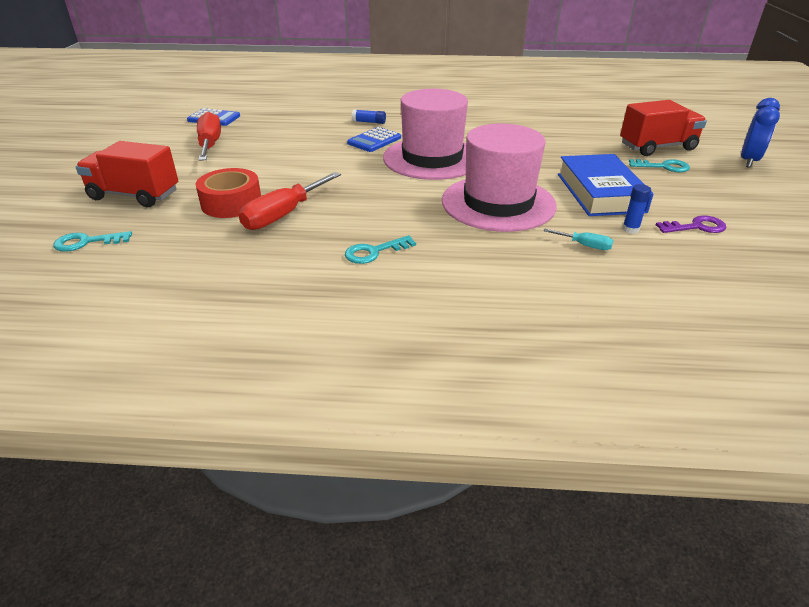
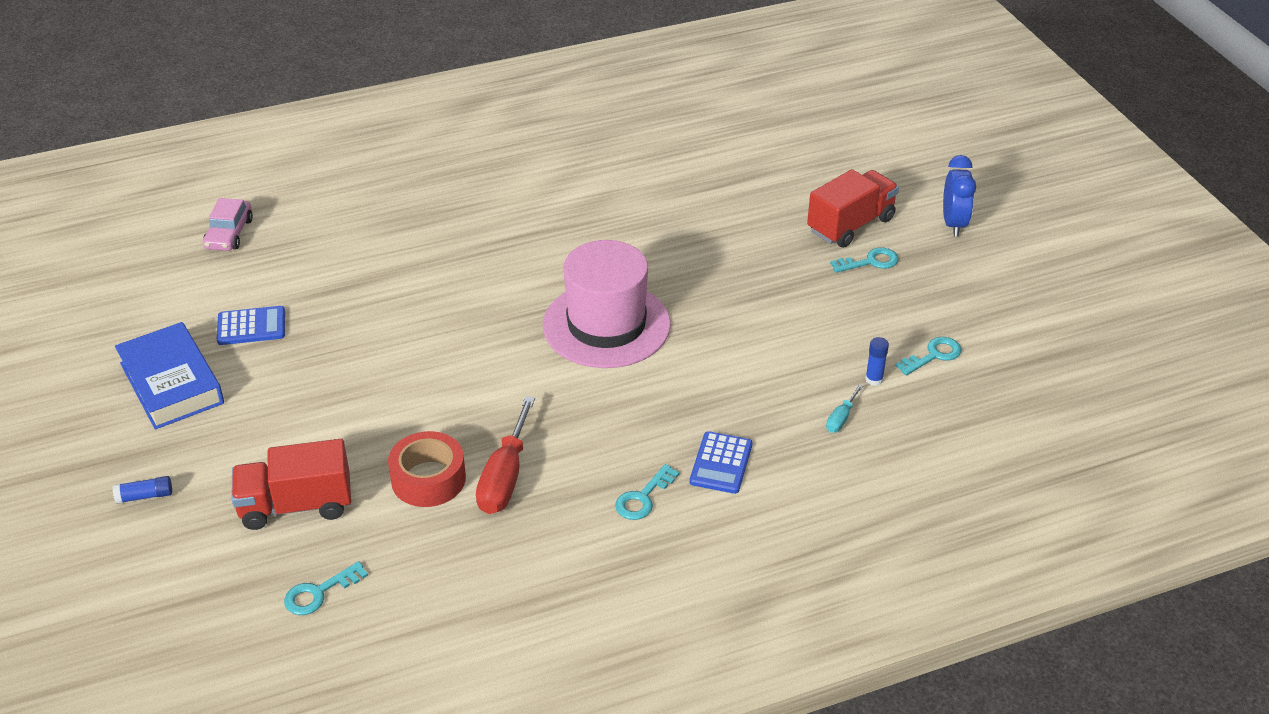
camera: 25 degrees left, 5 degrees up
(210, 144) = (300, 384): red screwdriver -> none
(248, 86) = (229, 234): none -> pink car
(369, 122) = (477, 273): blue glue stick -> blue glue stick (145, 496)
(374, 140) = (512, 310): blue calculator -> blue calculator (721, 463)
(498, 203) = (725, 381): pink hat -> none
(585, 245) = (841, 418): turquoise screwdriver -> turquoise screwdriver turned 120 degrees clockwise
(600, 192) = (822, 329): blue book -> blue book (171, 383)
(696, 227) = (933, 355): purple key -> turquoise key

